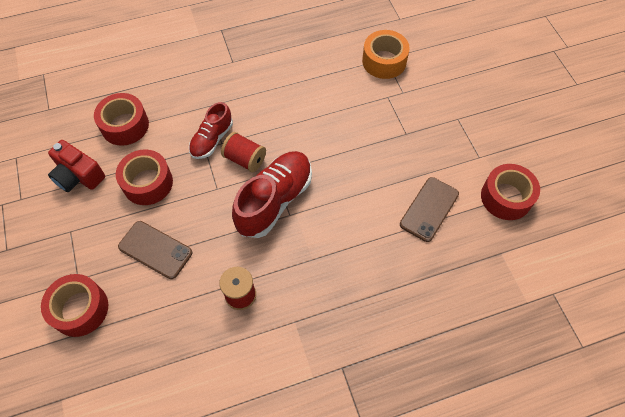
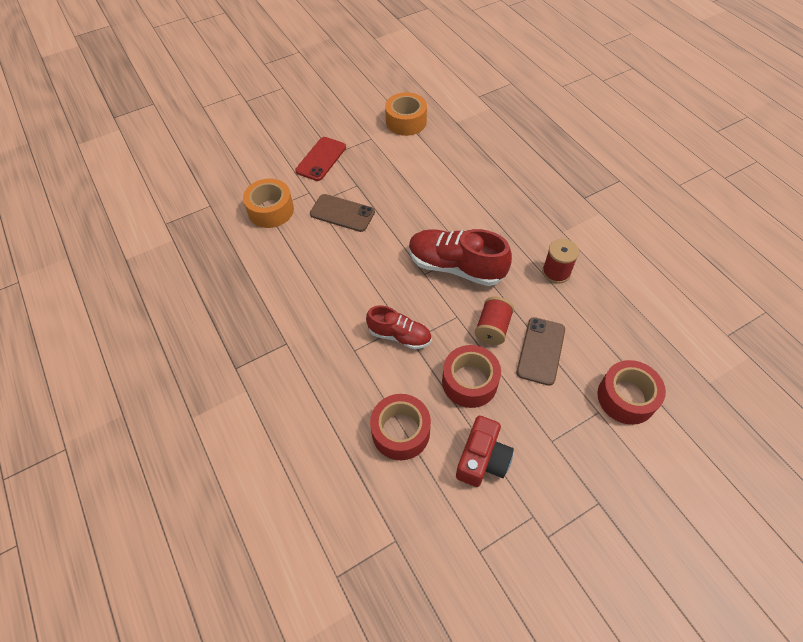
camera: 100 degrees left, 5 degrees down
(245, 159) = (416, 300): red spool -> red spool (492, 328)
(429, 209) = (431, 163): brown phone -> brown phone (342, 213)
(450, 107) = (321, 159): none -> red phone
(506, 197) = (406, 121): red tape -> orange tape

